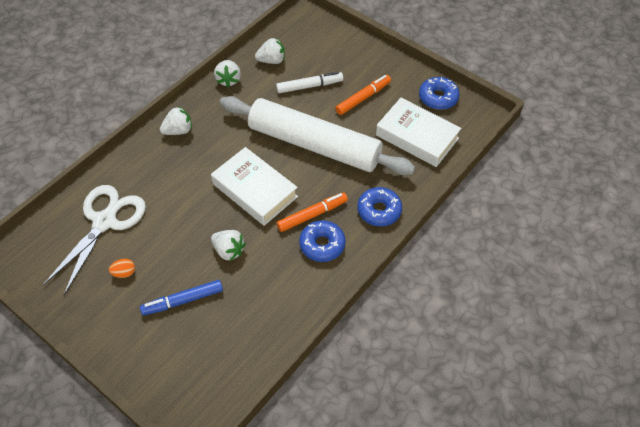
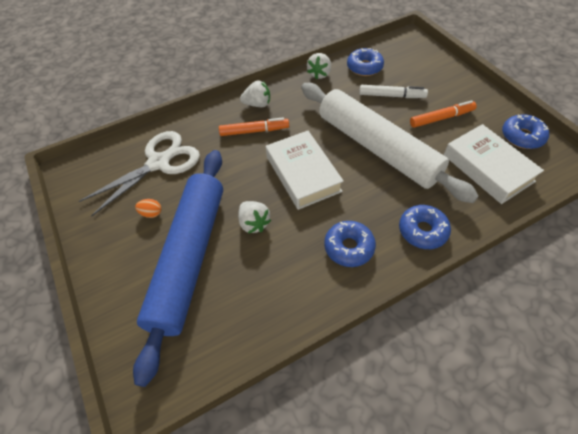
camera: 25 degrees right, 0 degrees up
(183, 300) = (189, 258): blue marker -> blue rolling pin
(271, 60) = (364, 67): white strawberry -> blue donut
(312, 215) = (350, 214): orange marker -> orange marker (254, 131)

